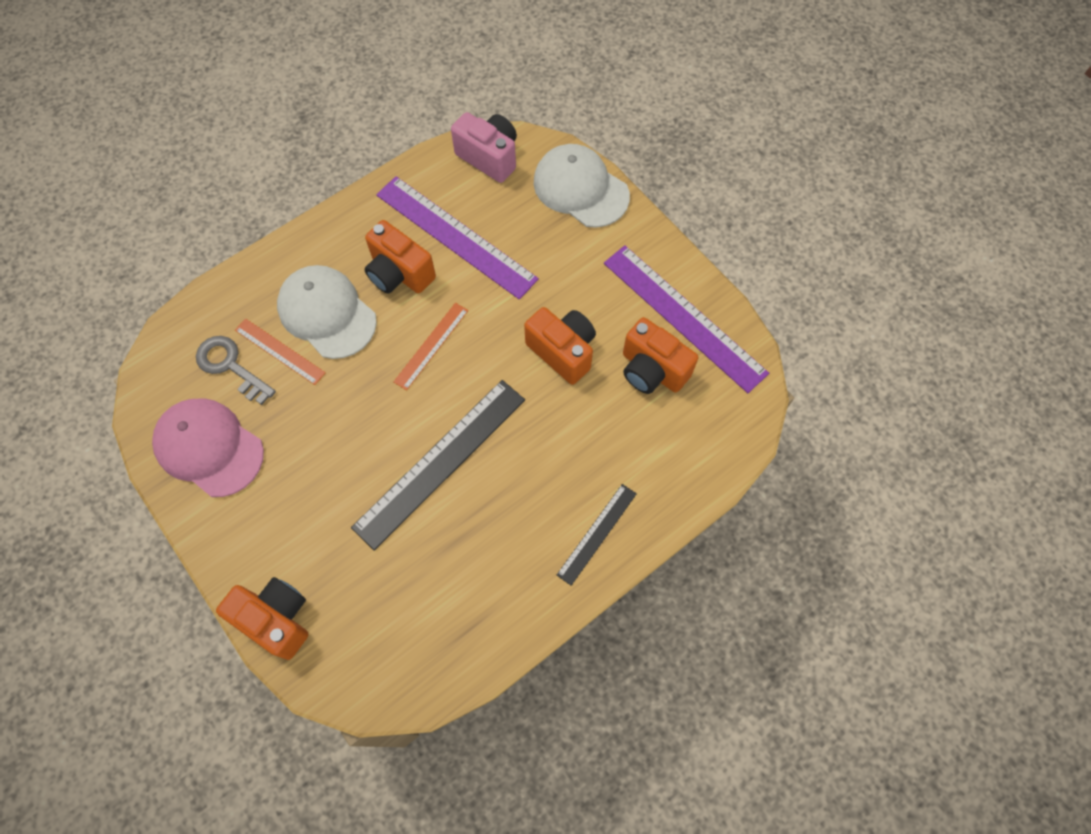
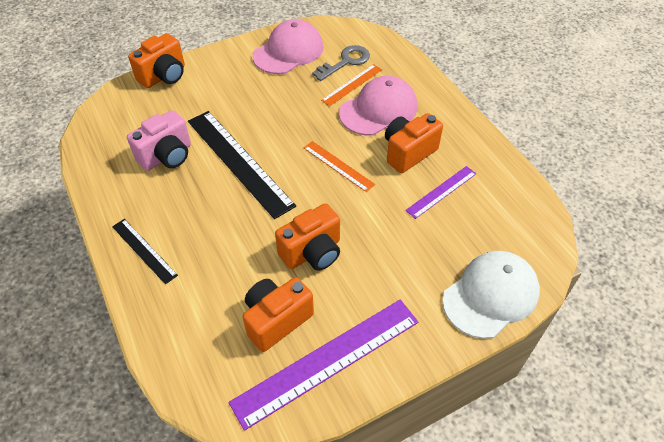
camera: 100 degrees right, 15 degrees down
(327, 313) = (378, 109): white cap -> pink cap
(455, 236) = (441, 192): purple ruler -> purple ruler, size x0.52
(489, 157) = (529, 225): pink camera -> pink camera (167, 156)

